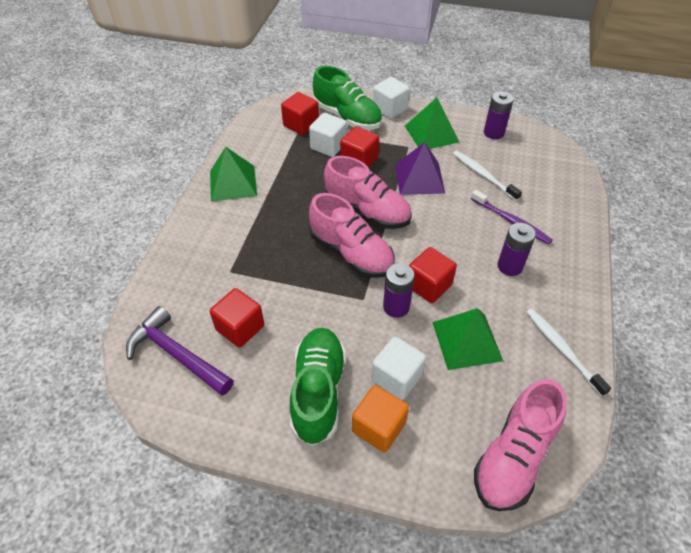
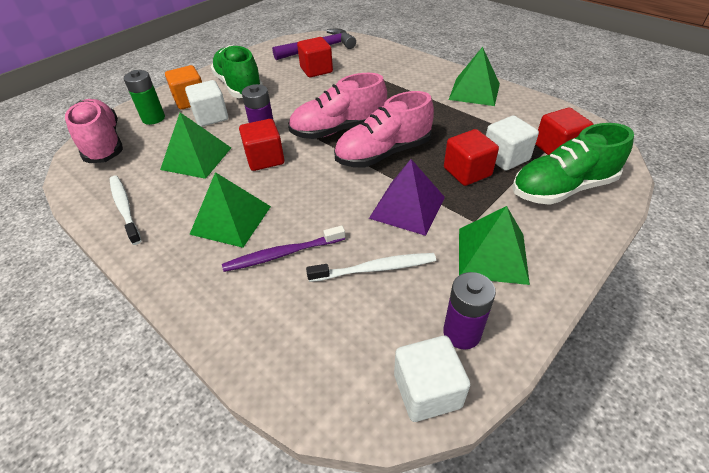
camera: 120 degrees right, 5 degrees down
(318, 391) = (239, 86): green shoe -> green shoe turned 150 degrees counterclockwise
(390, 109) = (571, 234): white cube -> white cube (427, 390)
(438, 441) = (153, 118): none -> green battery
(509, 266) = (231, 220): purple battery -> green pyramid
(562, 349) = (125, 208): white toothbrush -> white toothbrush turned 120 degrees counterclockwise

